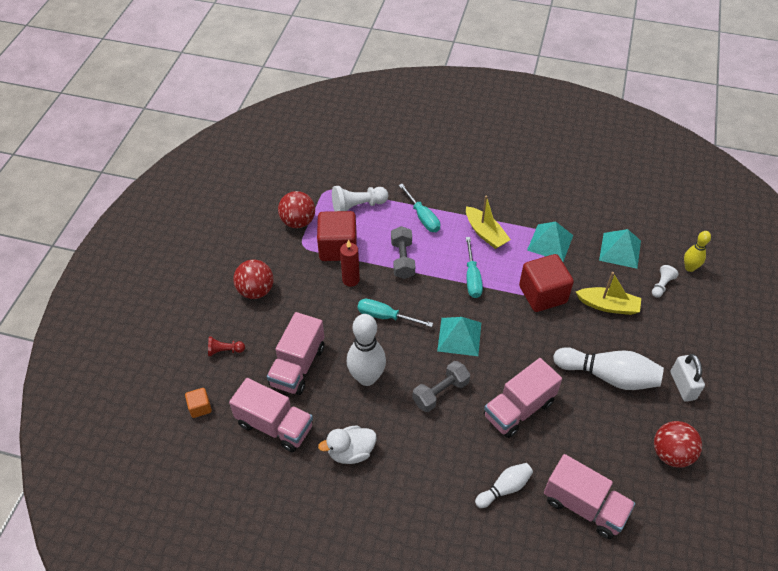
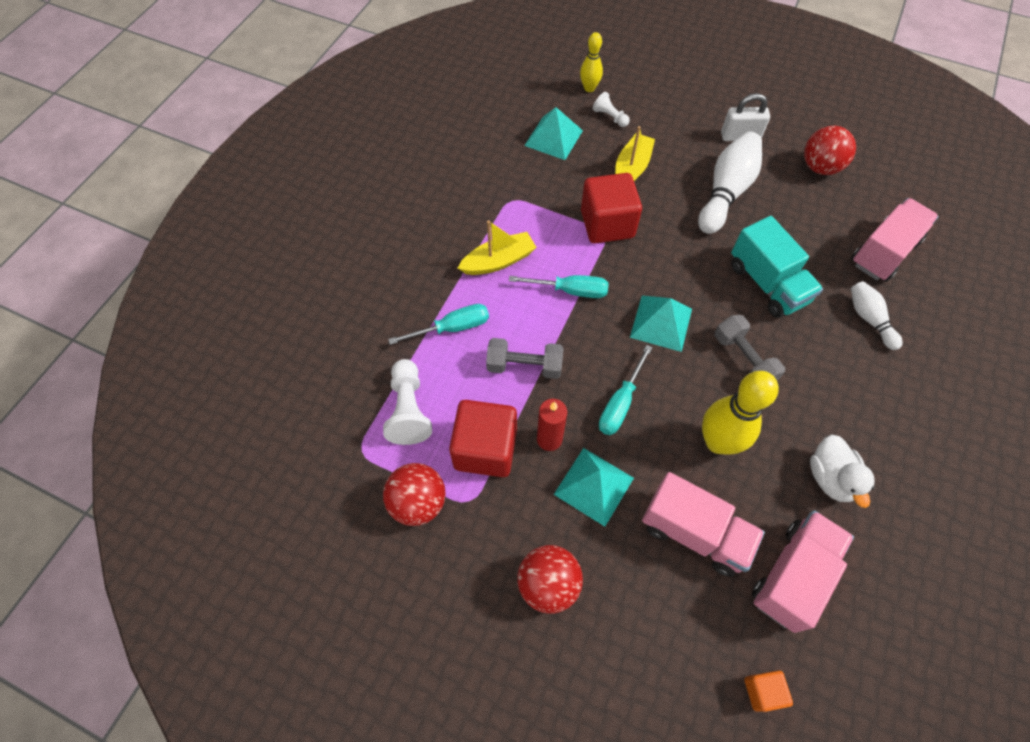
camera: 80 degrees left, 10 degrees up
(225, 351) = (660, 644): red pawn -> none
(367, 377) = (718, 442): white bowling pin -> yellow bowling pin
(519, 409) = (767, 283): pink truck -> turquoise truck
(550, 242) = (528, 198): turquoise pyramid -> turquoise pyramid (594, 486)

